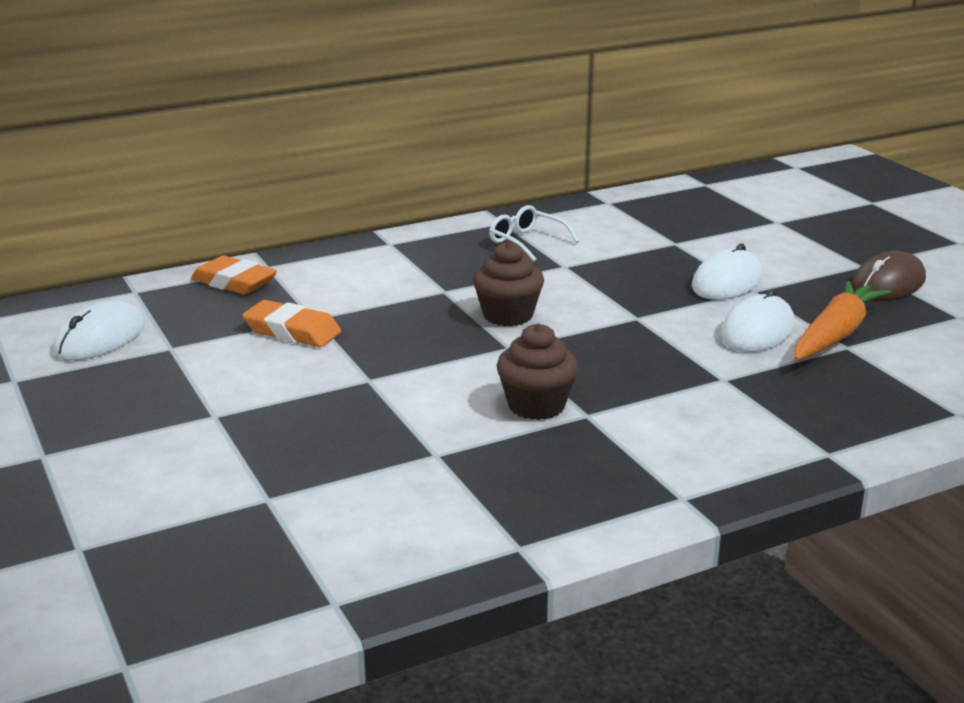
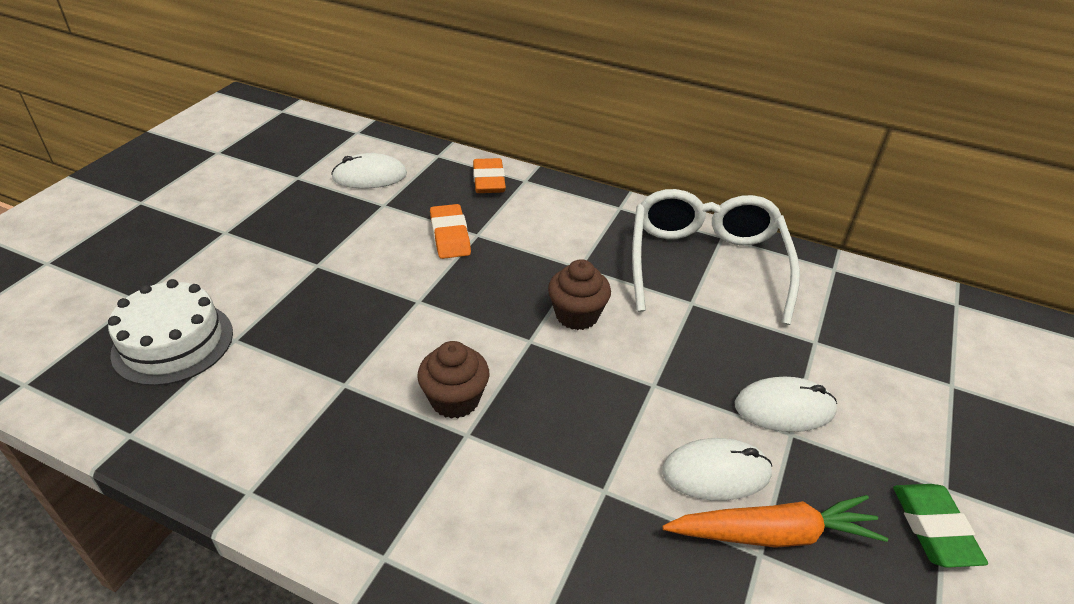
camera: 50 degrees right, 15 degrees up
(211, 539) = (173, 342): none -> white cake
(526, 242) = (705, 264): white glasses -> white glasses, size x2.31
(888, 283) = (934, 528): brown mouse -> green eraser

